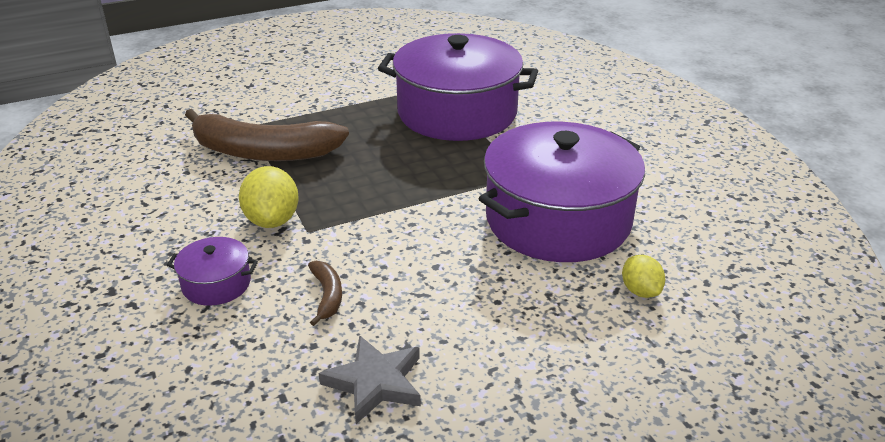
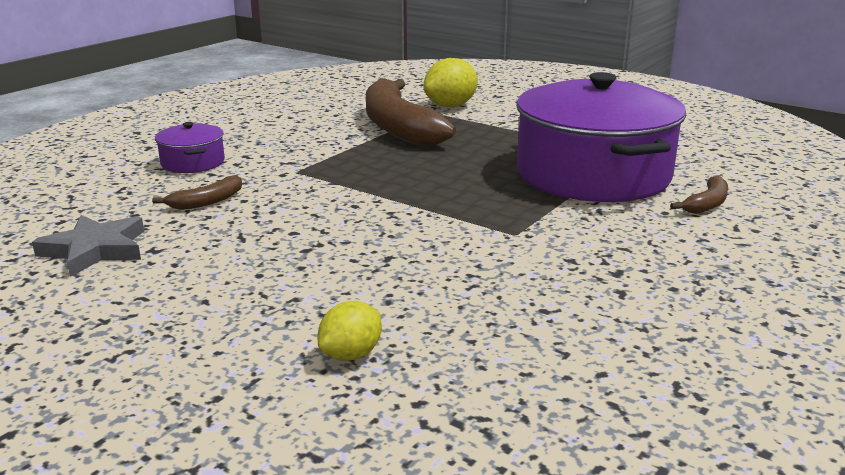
camera: 60 degrees right, 10 degrees down
(272, 220) = (299, 156): yellow lemon -> yellow lemon (450, 106)
(539, 97) = (706, 204): none -> brown banana
(558, 220) = (448, 272): purple pot -> none

